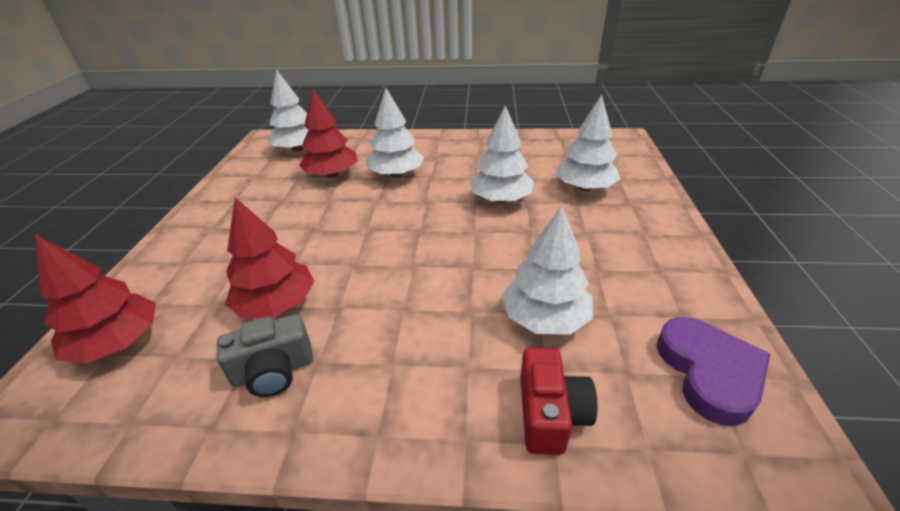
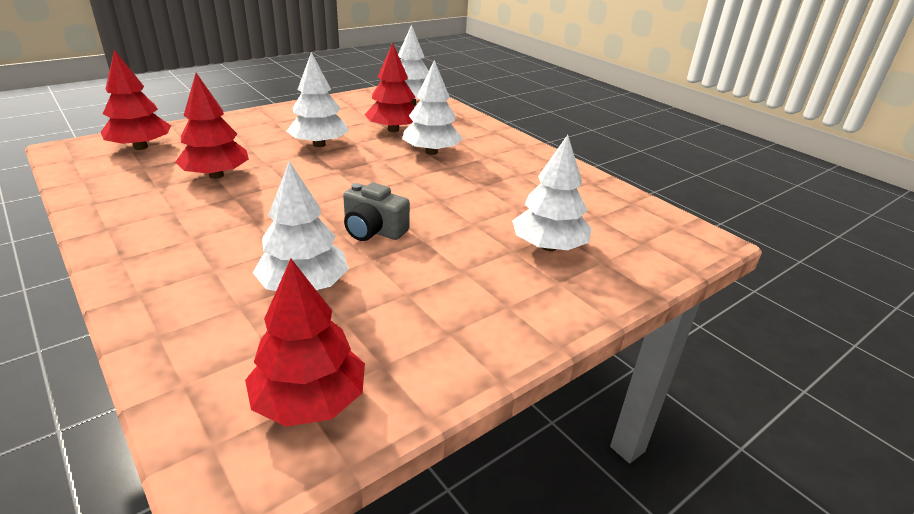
camera: 45 degrees right, 5 degrees down
(273, 371) = (153, 201): grey camera -> grey camera (373, 230)
(501, 199) = (459, 210): white tree -> white tree (319, 144)
(550, 414) = (189, 323): red camera -> none
(709, 372) = (309, 401): purple heart -> red tree

